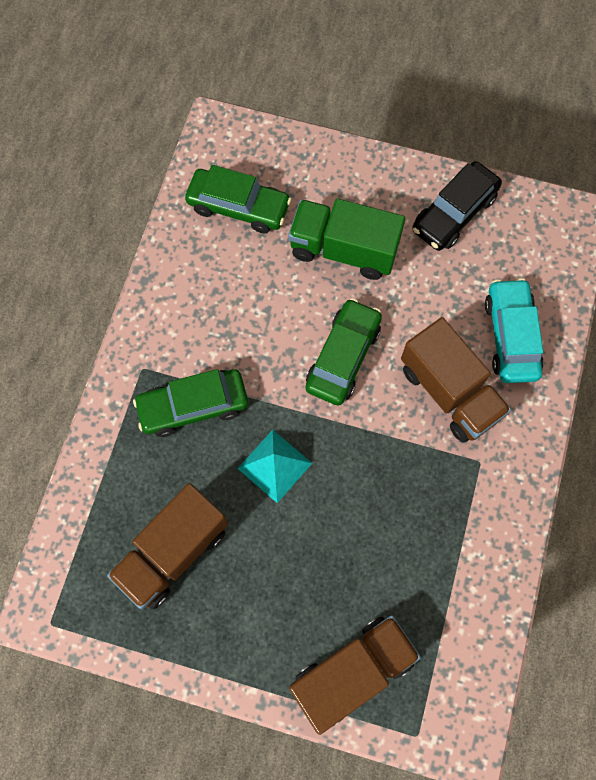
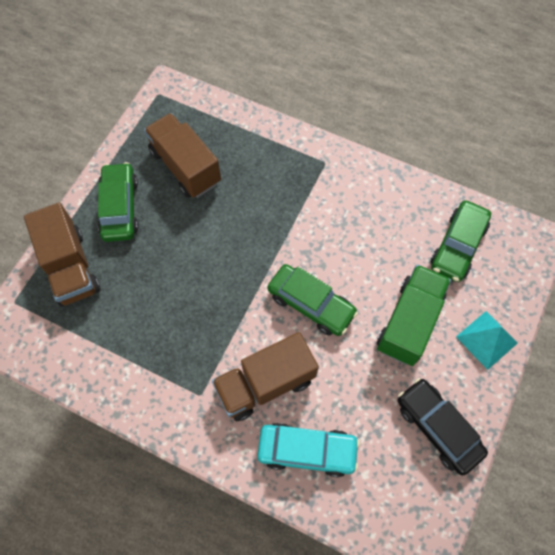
camera: 100 degrees right, 5 degrees down
(193, 406) = (289, 192): green car -> green car (120, 208)
(274, 465) = (232, 239): turquoise pyramid -> turquoise pyramid (486, 339)

